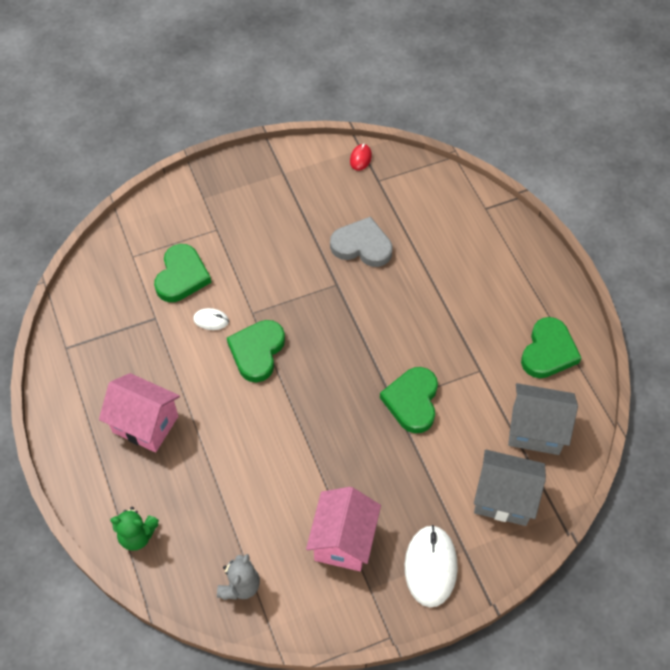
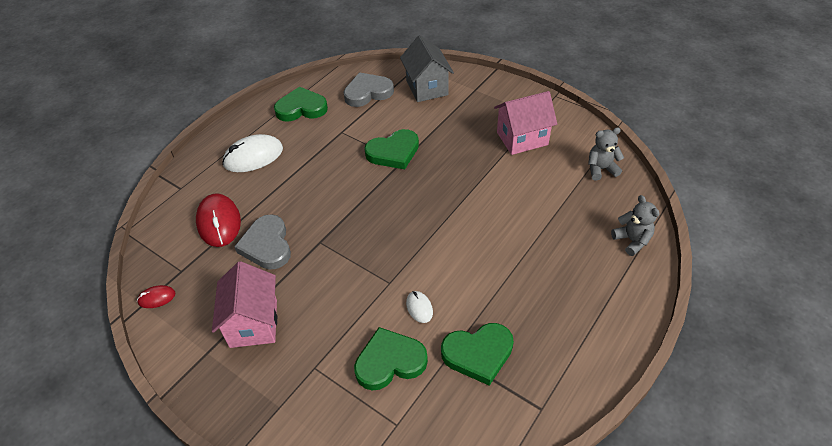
camera: 120 degrees left, 10 degrees down
(137, 535) = (632, 240): green teddy bear -> grey teddy bear
(145, 424) = (550, 292): pink house -> pink house (253, 323)
(257, 352) = (424, 258): green heart -> green heart (478, 354)
(417, 222) = (219, 222): none -> red mouse
(431, 566) = (499, 98): white mouse -> white mouse (253, 156)
(535, 430) = (368, 92): grey house -> grey heart

